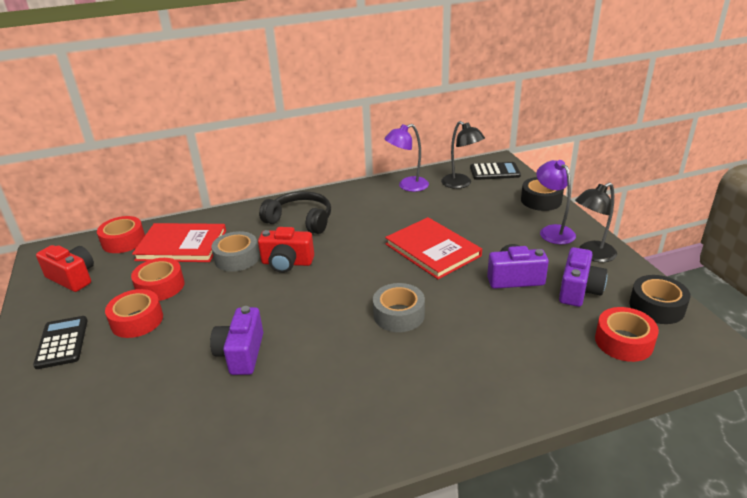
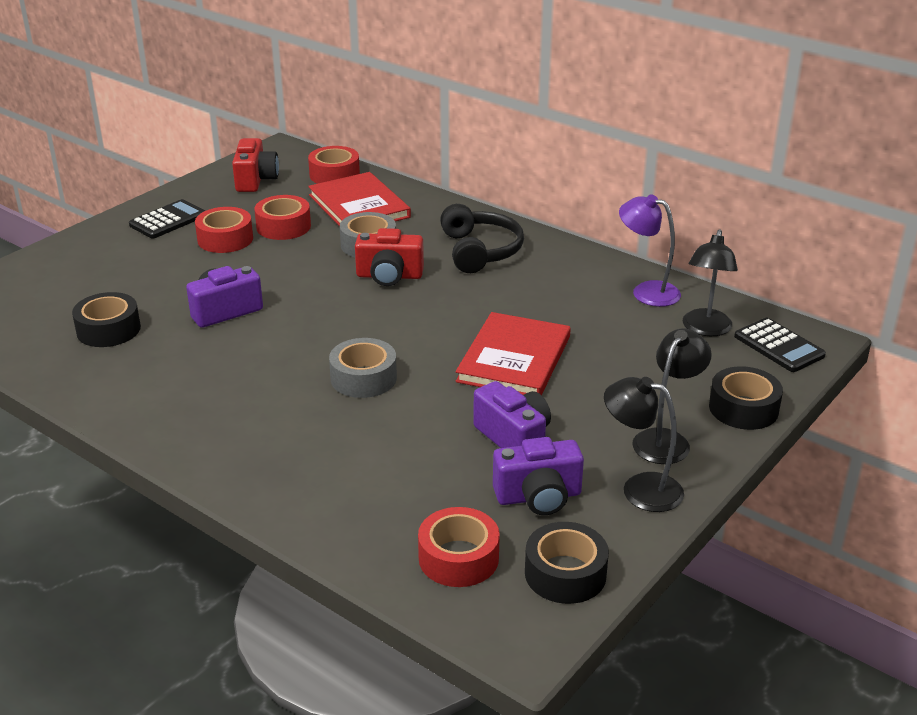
camera: 55 degrees right, 0 degrees up
(190, 433) = (108, 330): none -> black tape
(287, 263) = (389, 276): red camera -> red camera turned 60 degrees counterclockwise
(552, 231) = (666, 440): purple lamp -> black lamp

